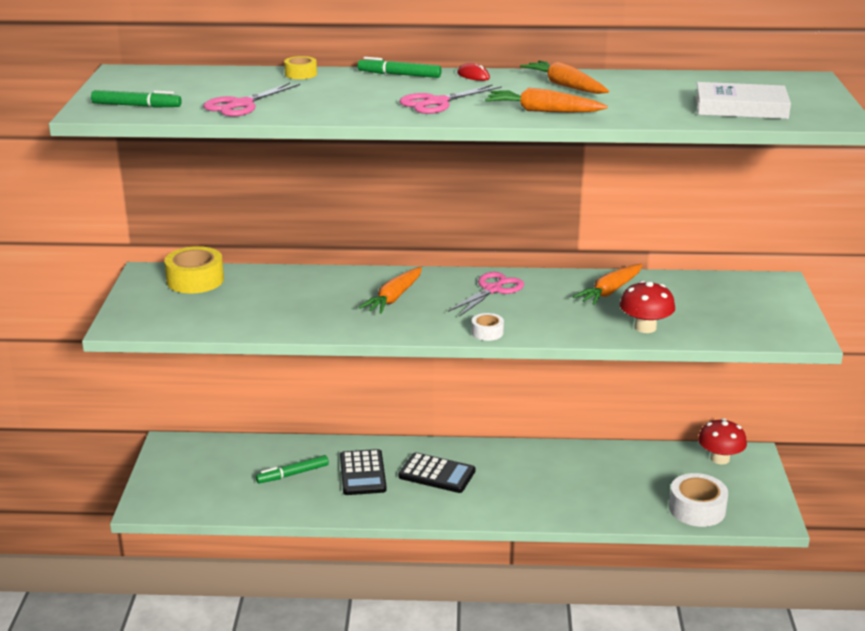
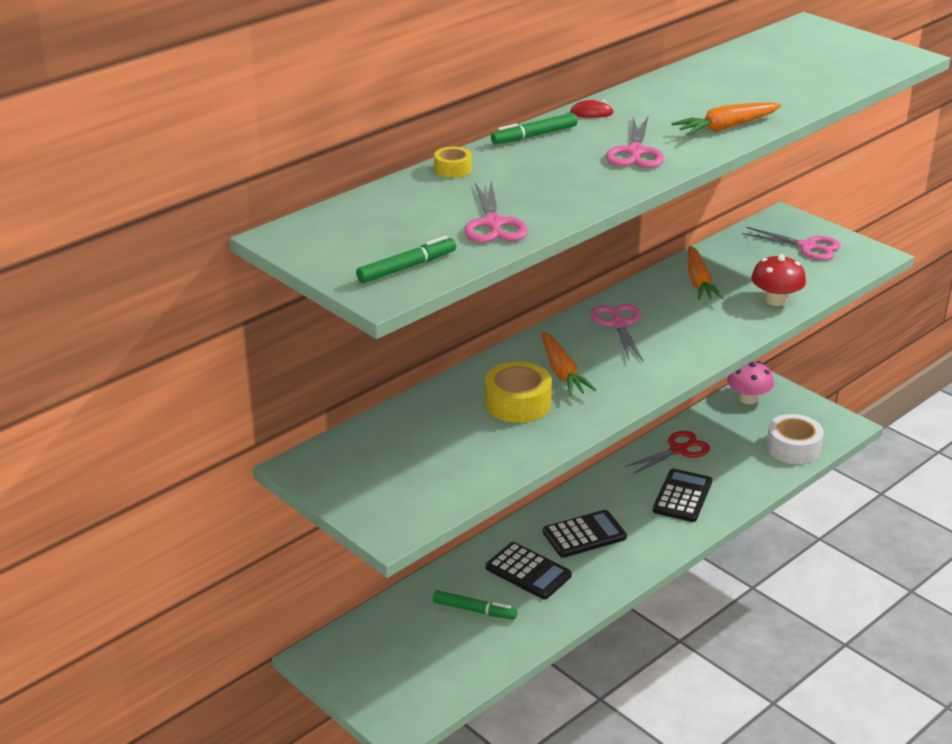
camera: 45 degrees left, 5 degrees up
(195, 280) = (363, 449): yellow tape -> yellow tape (517, 403)
(293, 474) = (474, 610): green marker -> green marker turned 90 degrees counterclockwise
(487, 332) = (686, 364): white tape -> none
(548, 491) = (682, 496): none -> black calculator
(565, 86) = (680, 96): orange carrot -> none
(600, 461) = (678, 450): none -> red scissors
(720, 458) = (748, 399): red mushroom -> pink mushroom
(740, 108) = (833, 69): white book -> none
(753, 307) = (807, 247): none -> pink scissors

